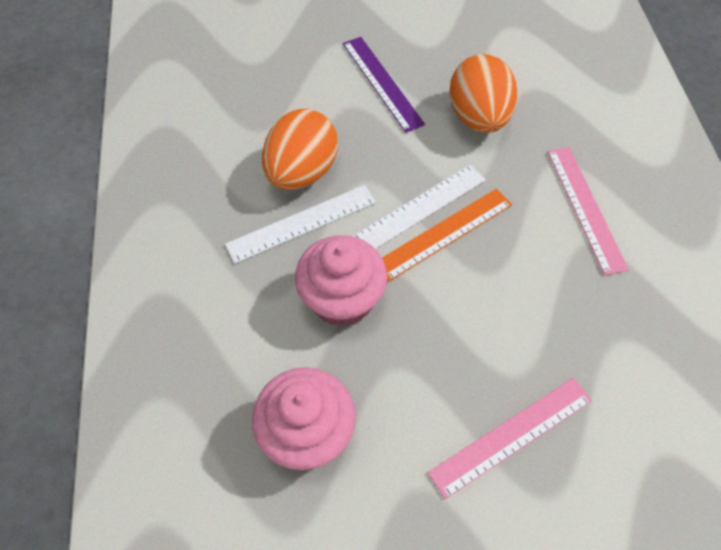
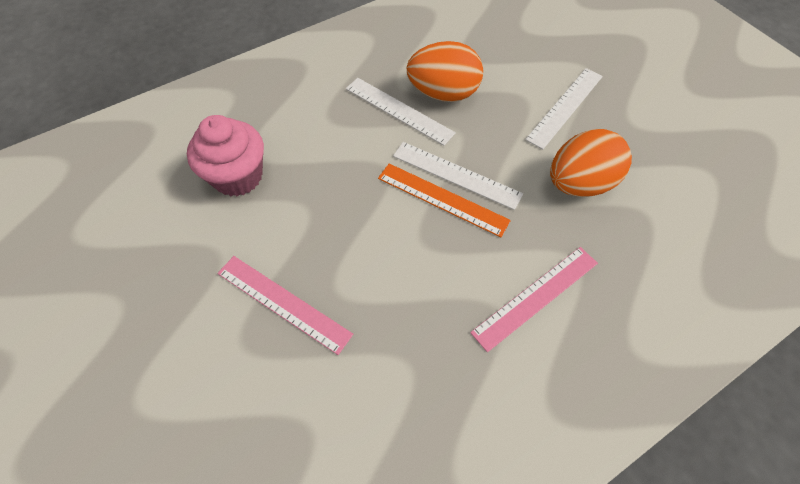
camera: 65 degrees right, 0 degrees up
(342, 300) = (347, 157): pink cupcake -> none
(382, 83) = (565, 107): purple ruler -> white ruler

